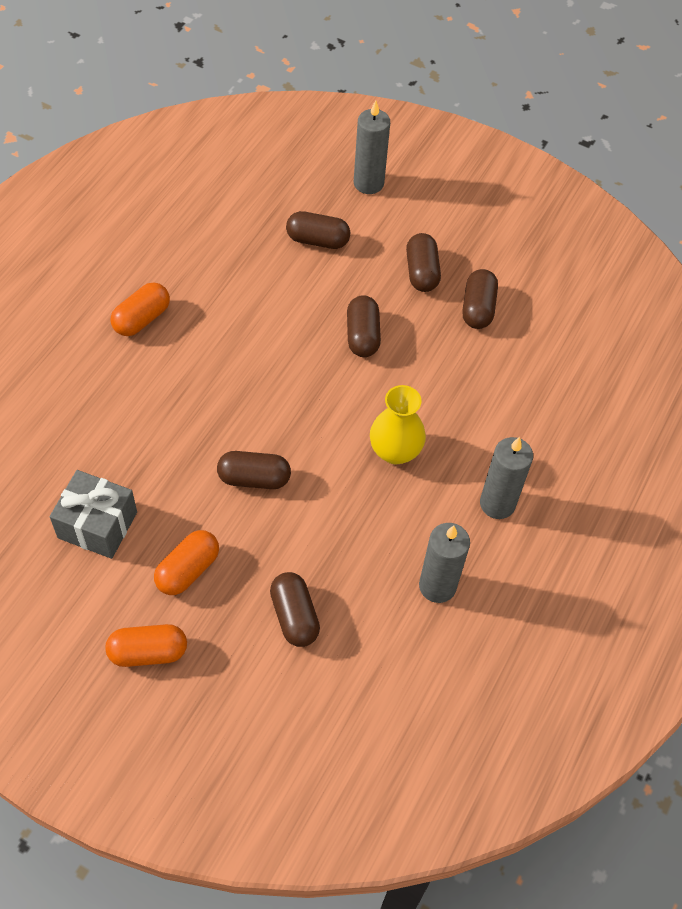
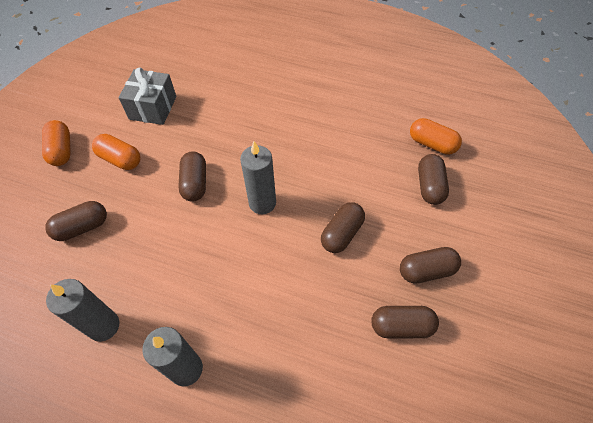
camera: 85 degrees right, 0 degrees up
(142, 319) = (317, 96): orange capsule -> orange capsule (432, 144)
(362, 335) = (342, 233): brown capsule -> brown capsule turned 45 degrees counterclockwise
(368, 183) = (510, 213): grey candle -> grey candle (262, 203)
(395, 451) = (231, 275): yellow vase -> none

